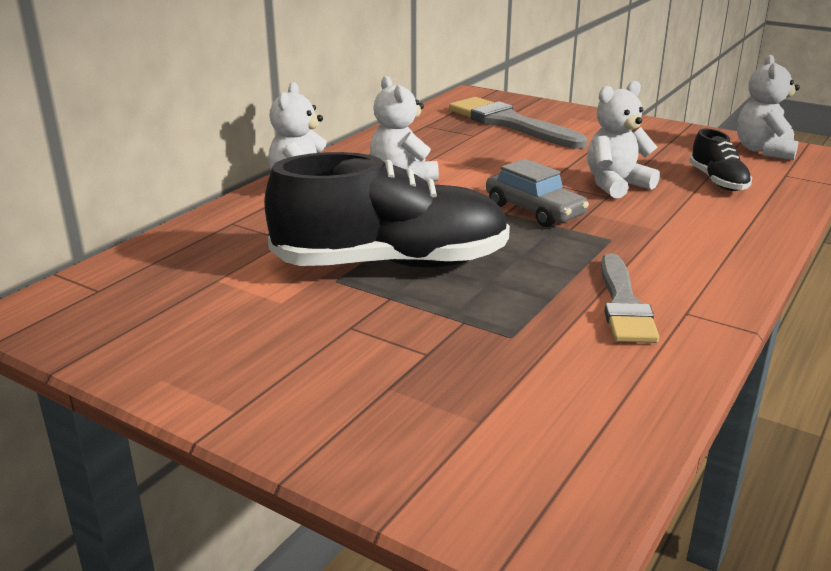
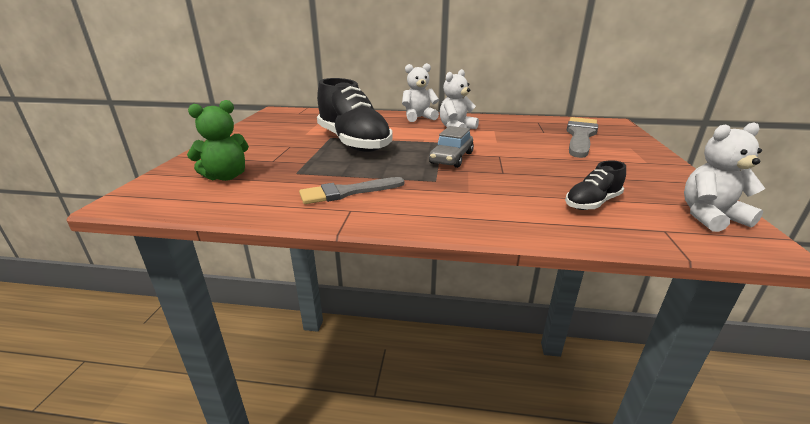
camera: 65 degrees right, 0 degrees up
(485, 410) = (226, 176): none -> green teddy bear
(616, 185) = (525, 172): white teddy bear -> none

